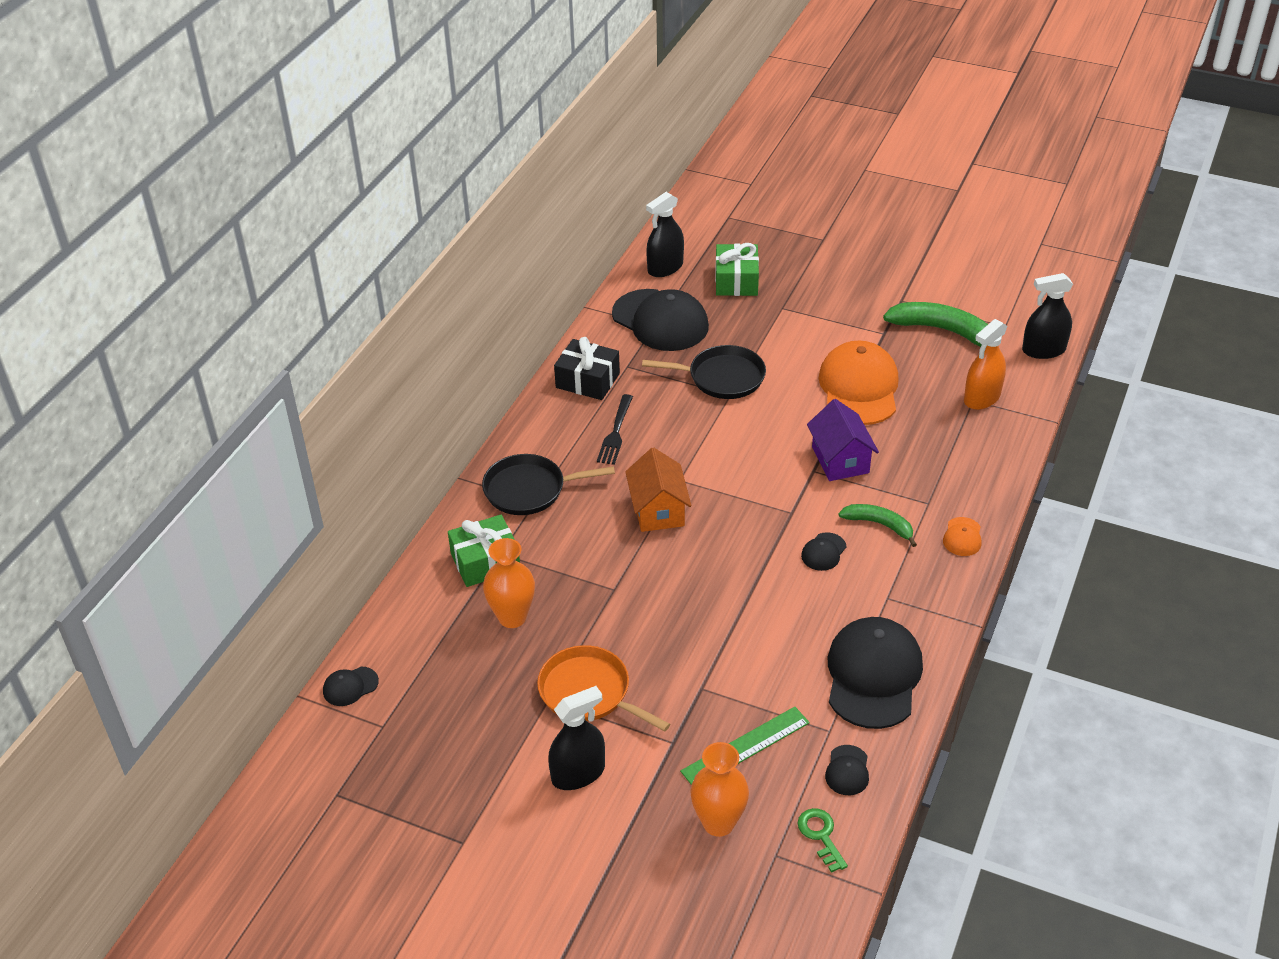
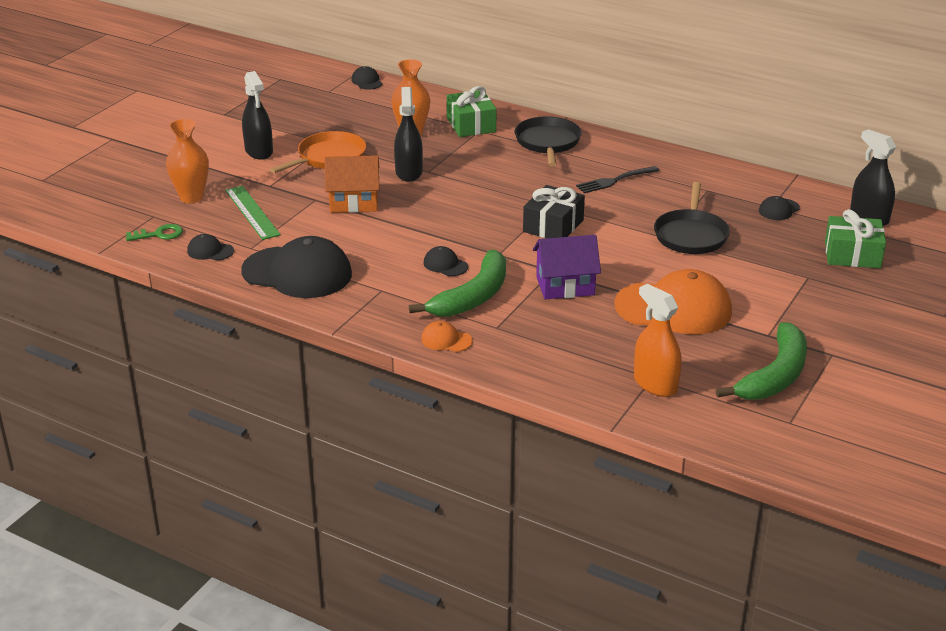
camera: 95 degrees right, 10 degrees down
(587, 380) = (686, 171): black gift -> black gift (553, 226)
(615, 432) = (615, 180): black fork -> black fork turned 45 degrees counterclockwise
(658, 510) = (513, 193): orange house -> orange house (354, 202)
(660, 321) = (778, 209): black cap -> black cap, size x0.43
(880, 525) = (473, 297): green banana -> green banana, size x1.67
(1043, 350) = (743, 443): black spray bottle -> black spray bottle (409, 172)

